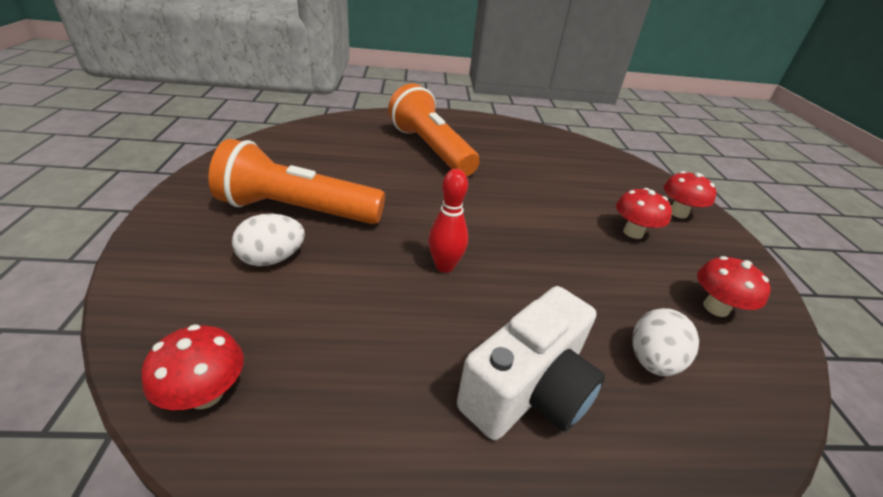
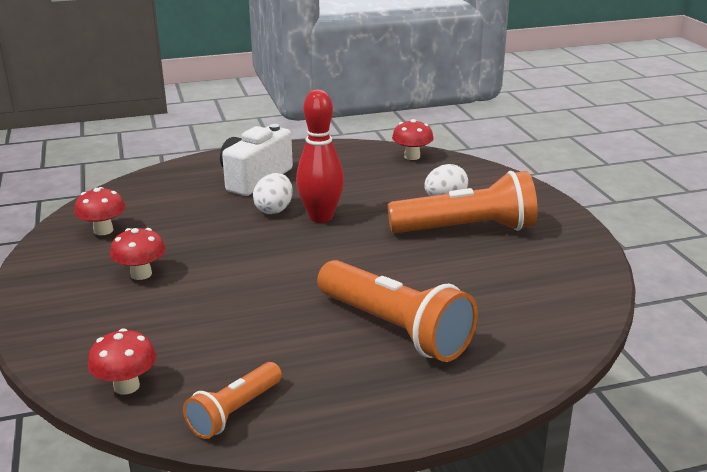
camera: 170 degrees right, 10 degrees down
(444, 266) = (321, 217): red bowling pin -> red bowling pin, size x1.54
(536, 134) = (234, 412): none -> orange flashlight
(652, 360) = (174, 198): white egg -> white egg (274, 210)
(678, 213) = (66, 308): red mushroom -> red mushroom (126, 386)

